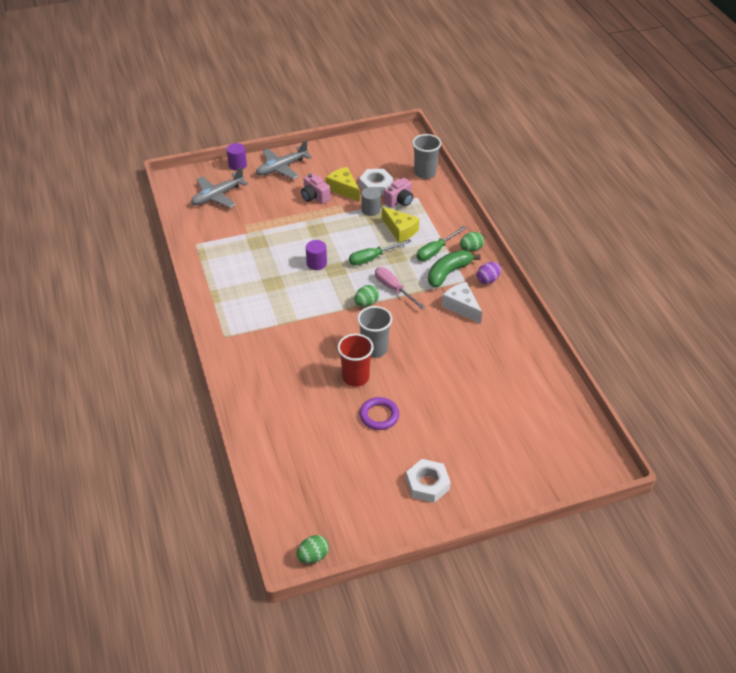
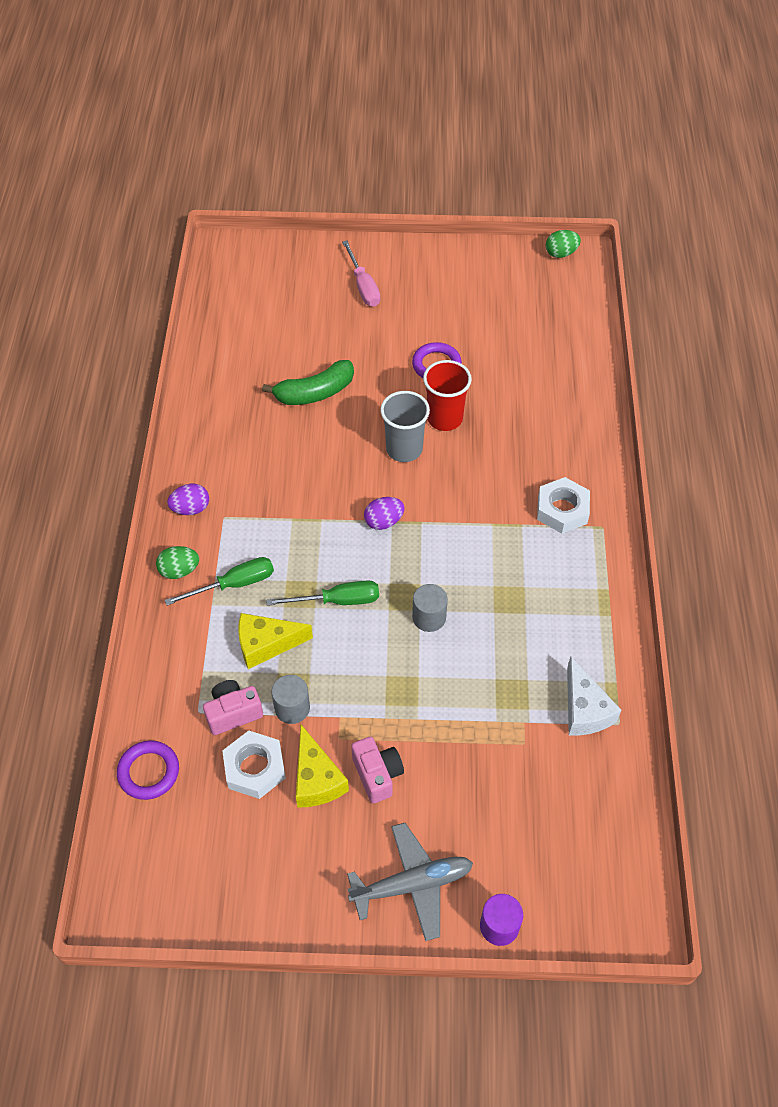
camera: 160 degrees left, 10 degrees up
(217, 196) = (558, 840): grey plane -> none
(316, 263) = (429, 617): purple cylinder -> grey cylinder
(366, 303) = (384, 521): green egg -> purple egg
(394, 289) = (333, 534): pink screwdriver -> pink screwdriver (363, 286)
(400, 230) = (266, 644): yellow cheese -> yellow cheese turned 75 degrees counterclockwise
(425, 173) = (149, 772): grey cup -> purple ring
(427, 484) = (417, 283): white nut -> white nut (562, 510)
(448, 273) = (239, 538): green banana -> green banana (315, 392)
(461, 307) = (255, 477): white cheese -> white cheese (584, 709)

